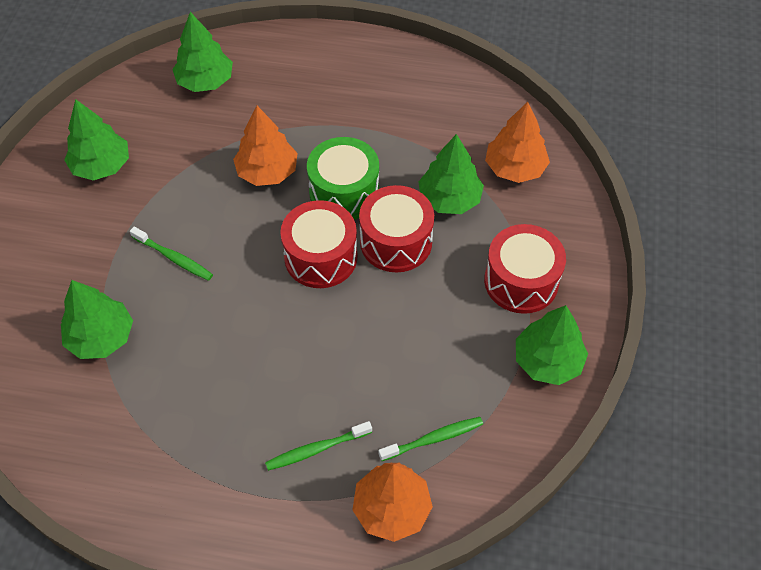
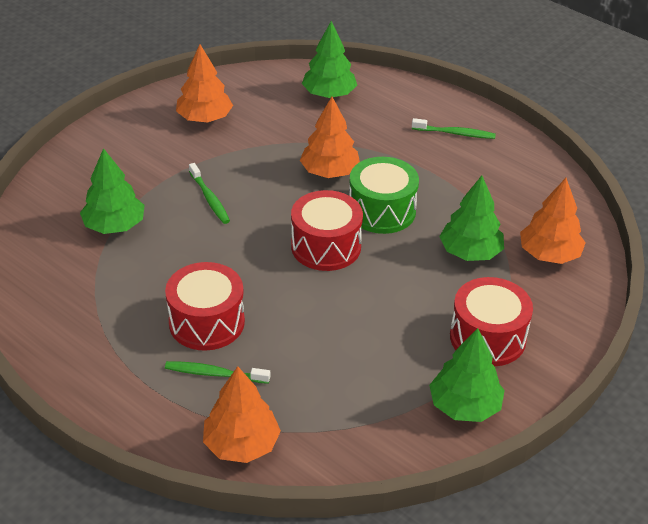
camera: 30 degrees right, 15 degrees down
(101, 166) = (204, 118): green tree -> orange tree
(396, 242) = (398, 262): red drum -> red drum (206, 322)
(433, 439) = (316, 413): green toothbrush -> green toothbrush (455, 133)

